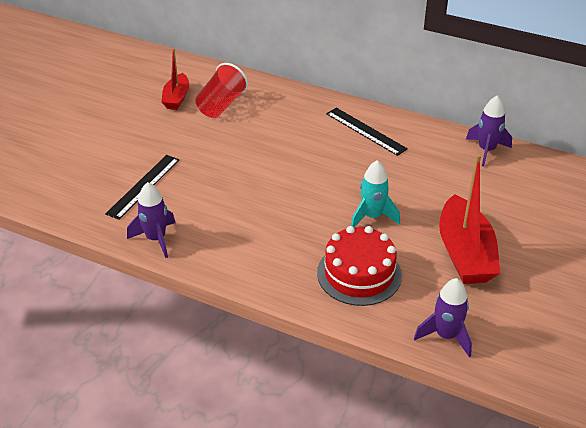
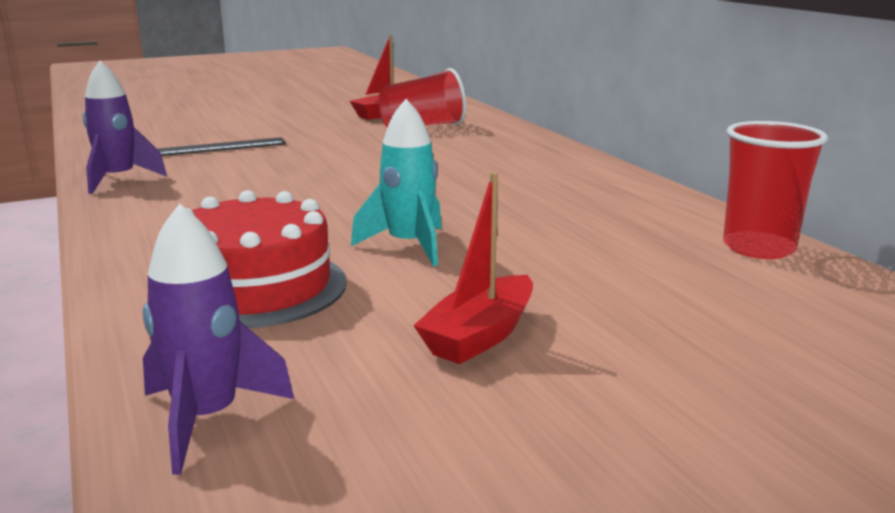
camera: 40 degrees right, 20 degrees down
(365, 131) = (570, 181): black ruler -> none
(465, 253) = (480, 336): red boat -> red boat, size x0.58
(486, 150) = (758, 248): purple rocket -> red cup

